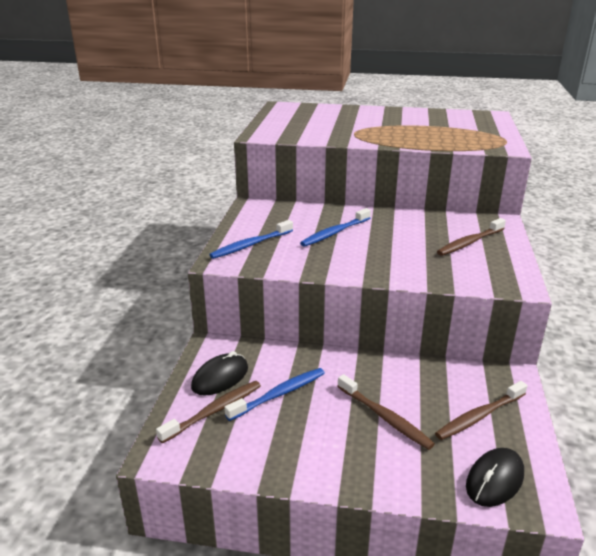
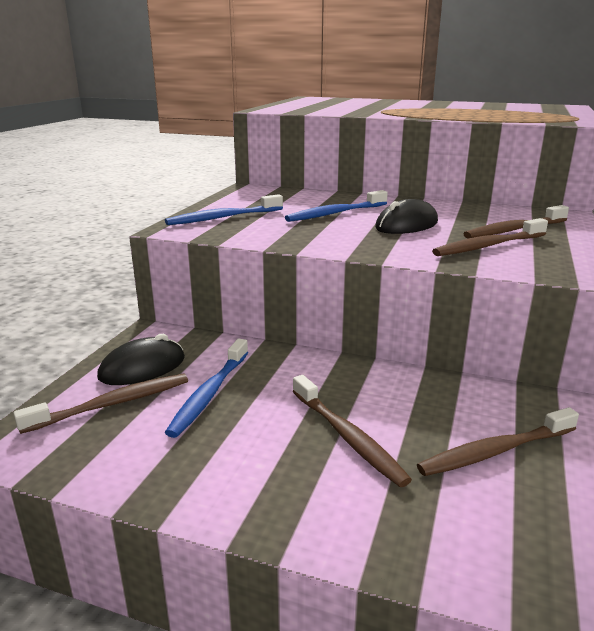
camera: 10 degrees right, 5 degrees down
(279, 394) = (209, 393): blue toothbrush -> blue toothbrush turned 135 degrees clockwise
(456, 262) = (488, 246): none -> brown toothbrush
(494, 480) = (501, 547): black mouse -> black mouse (406, 225)

